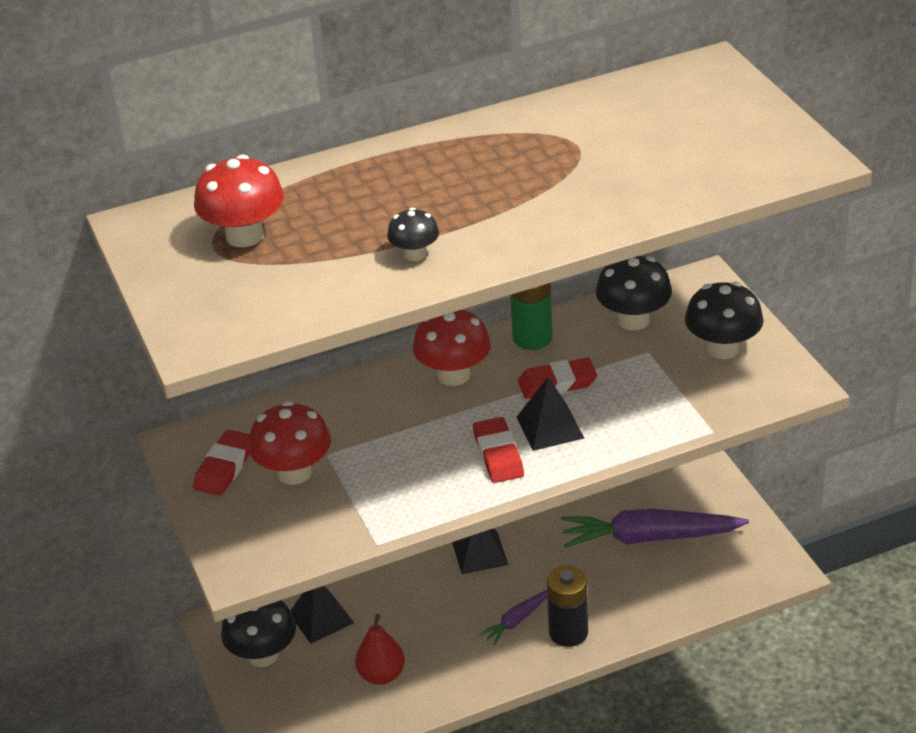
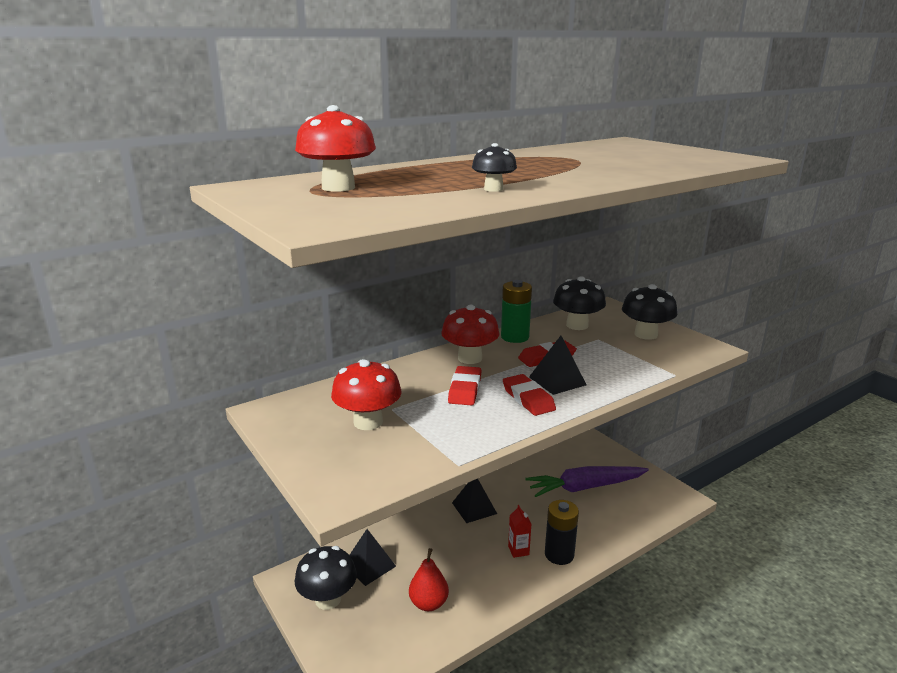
camera: 15 degrees left, 15 degrees down
(225, 467) = (307, 423): red eraser -> red eraser (465, 389)
(517, 620) = (518, 550): purple carrot -> red carton

